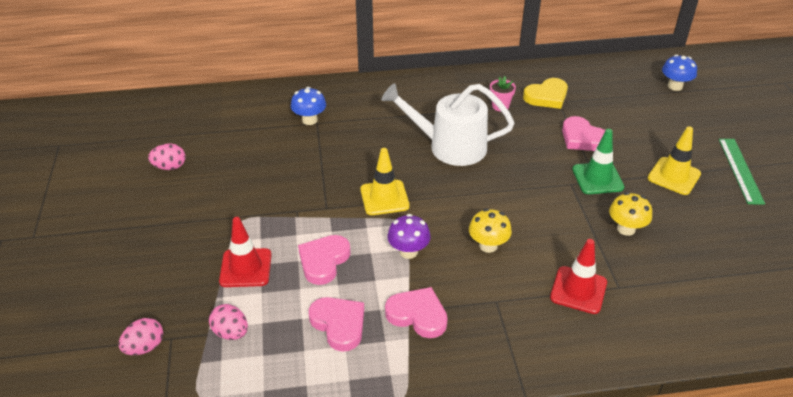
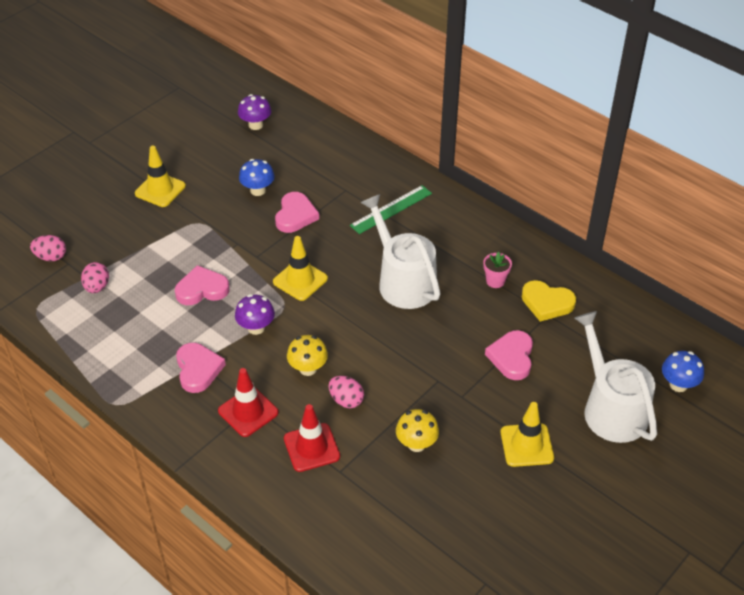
camera: 50 degrees right, 5 degrees up
(166, 223) = (160, 190): none -> yellow traffic cone
(170, 167) = (214, 152): pink egg -> pink egg (346, 400)
(175, 128) = (255, 125): none -> purple mushroom
(246, 268) = (157, 255): red traffic cone -> red traffic cone (248, 412)
(309, 120) = (344, 184): blue mushroom -> blue mushroom (258, 190)
(339, 324) = (151, 334): pink heart -> pink heart (295, 215)
(597, 178) = (465, 394): green traffic cone -> none
(672, 122) = (611, 408): none -> white watering can
(740, 170) = (591, 490): green ruler -> green ruler (391, 209)

